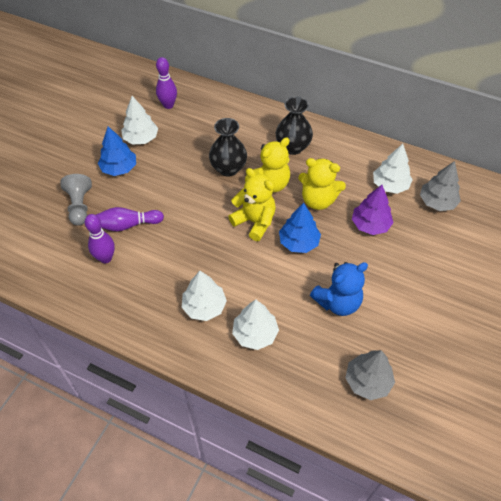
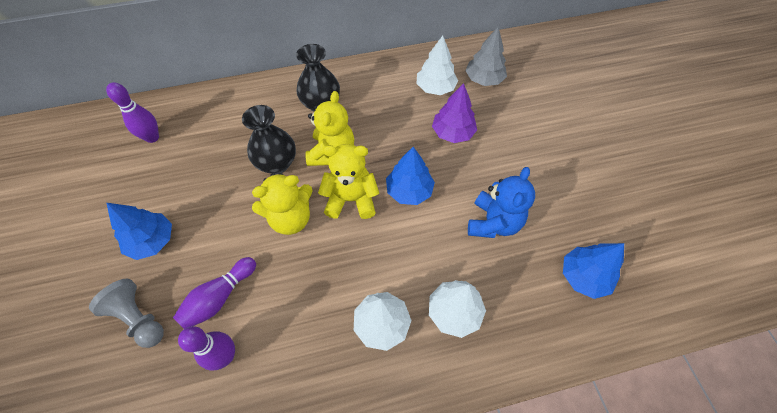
camera: 40 degrees left, 5 degrees up
(141, 138) = (150, 192): white tree -> none
(318, 200) = (389, 140): yellow teddy bear -> yellow teddy bear (290, 218)
(367, 381) = (584, 276): grey tree -> blue tree

